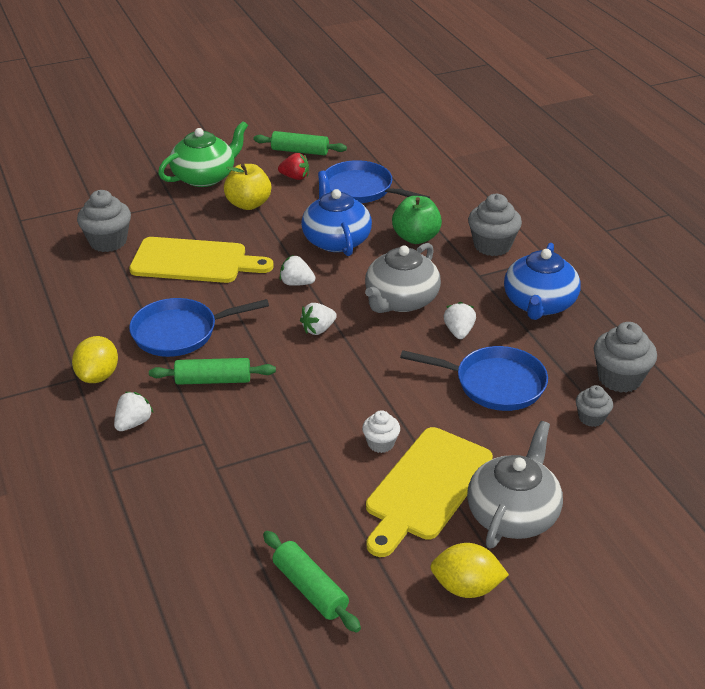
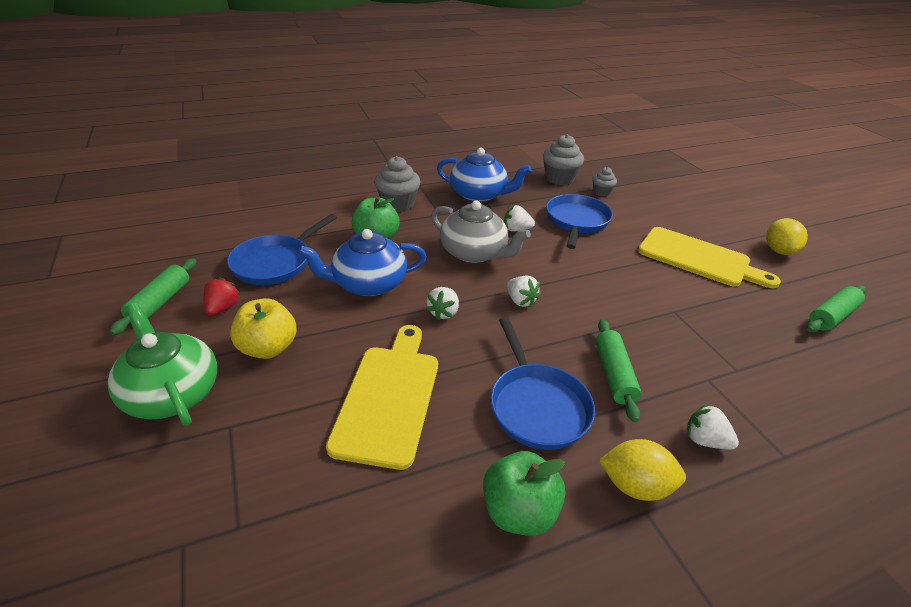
camera: 90 degrees left, 0 degrees up
(89, 320) = (519, 511): none -> green apple
(108, 242) = (314, 507): grey cupcake -> none
(380, 443) = (662, 275): white cupcake -> none
(513, 514) = (704, 228): grey teapot -> none

